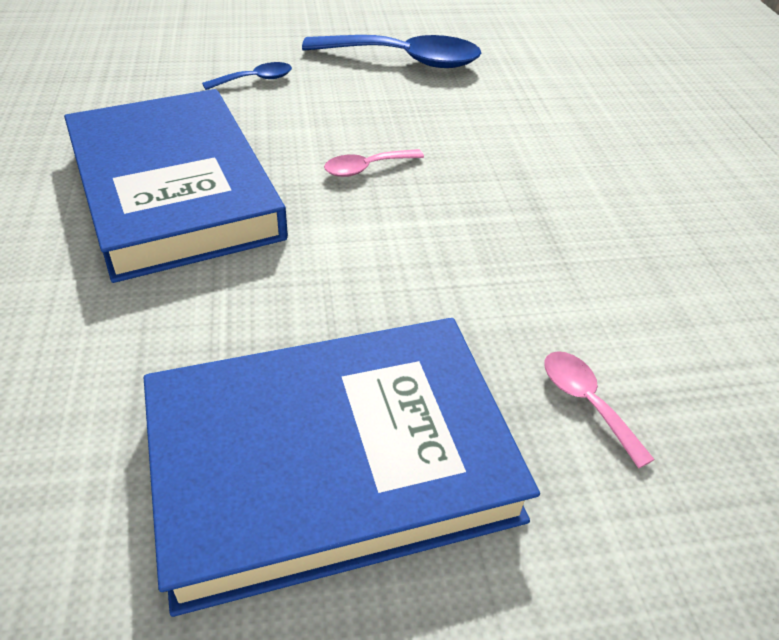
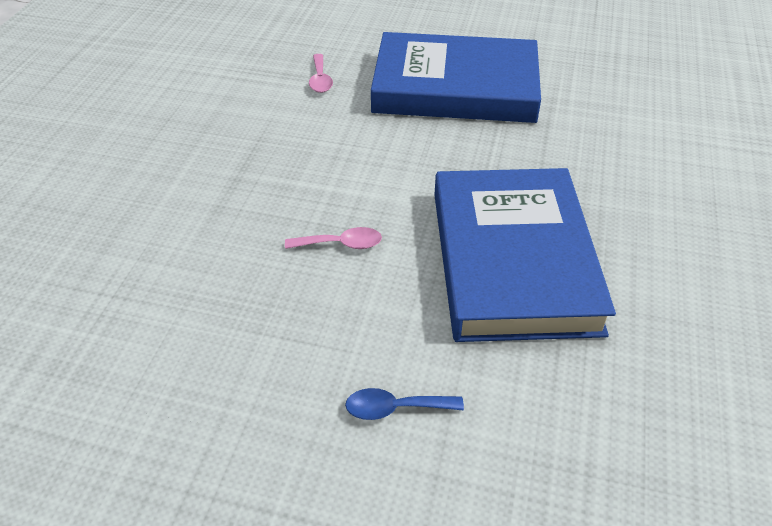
camera: 155 degrees left, 0 degrees up
(404, 60) = (188, 403): blue spoon -> none

